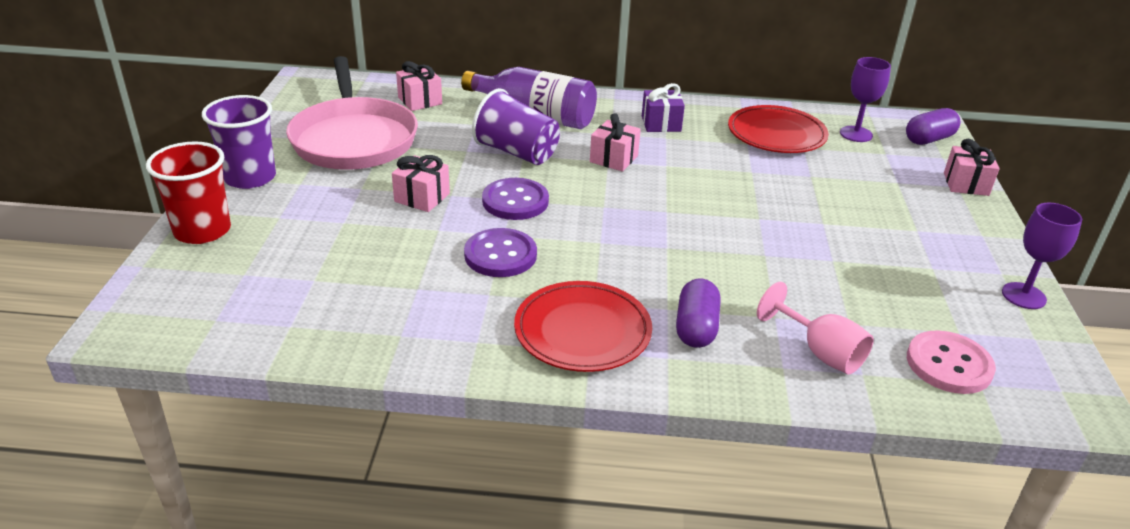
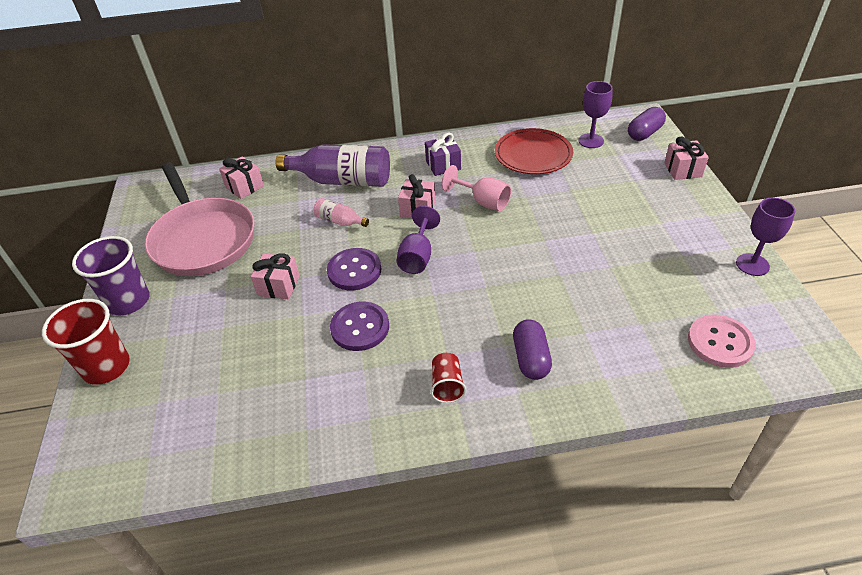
camera: 10 degrees left, 10 degrees up
(517, 153) = (340, 221): purple cup -> pink bottle
(582, 331) = (447, 385): red plate -> red cup
(595, 203) = (417, 257): none -> purple goblet
(820, 352) = (627, 356): pink goblet -> pink goblet (483, 202)

